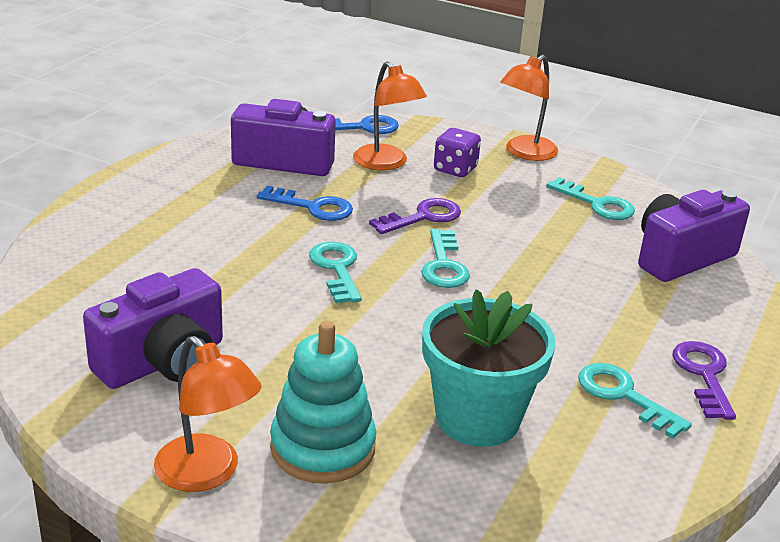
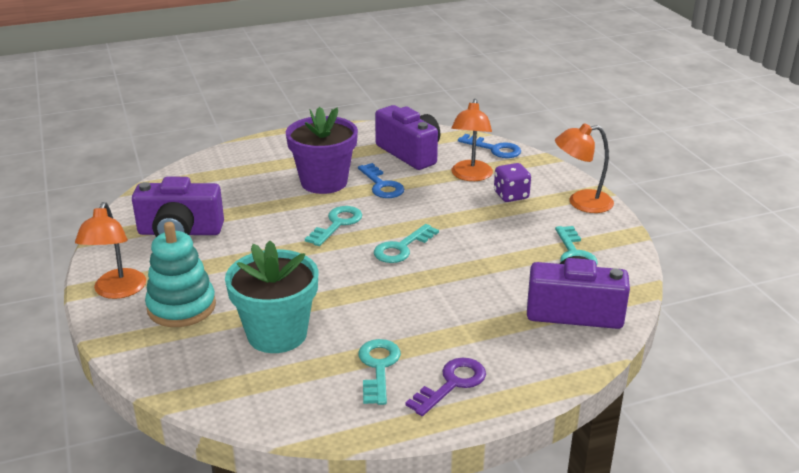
camera: 45 degrees right, 0 degrees up
(242, 228) = (324, 182): none -> purple flower pot
(423, 217) = (438, 216): purple key -> none

